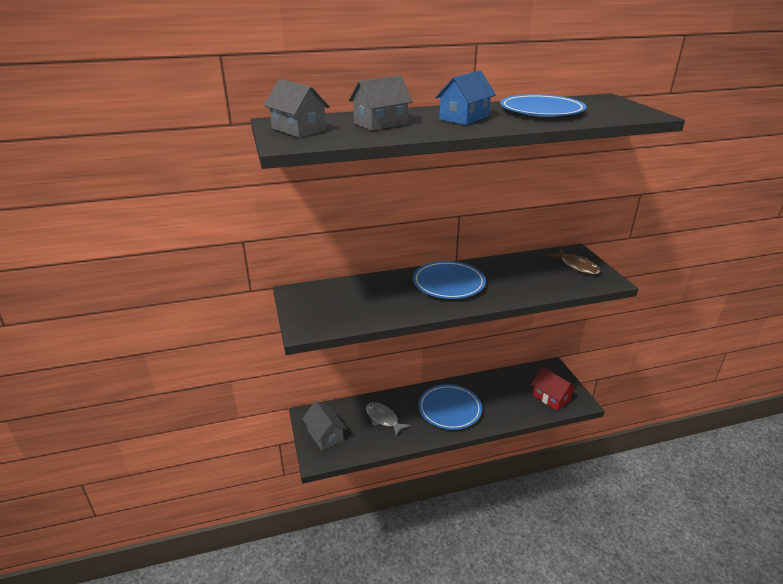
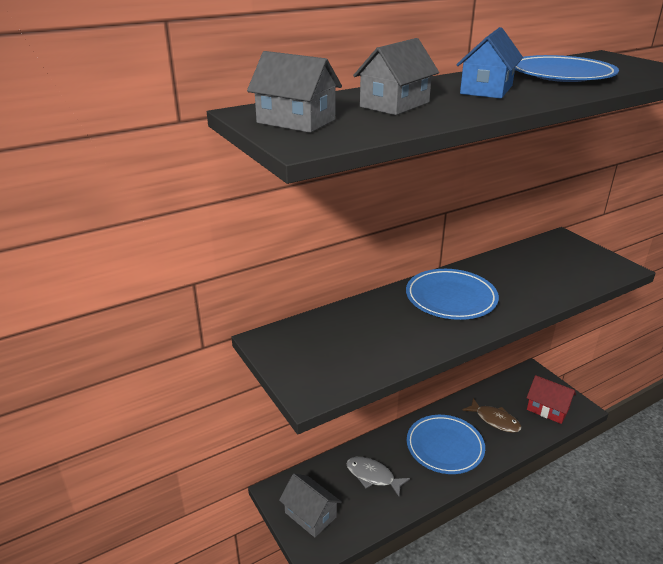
camera: 15 degrees left, 0 degrees up
(577, 266) = (577, 255): brown fish -> brown fish (495, 420)

